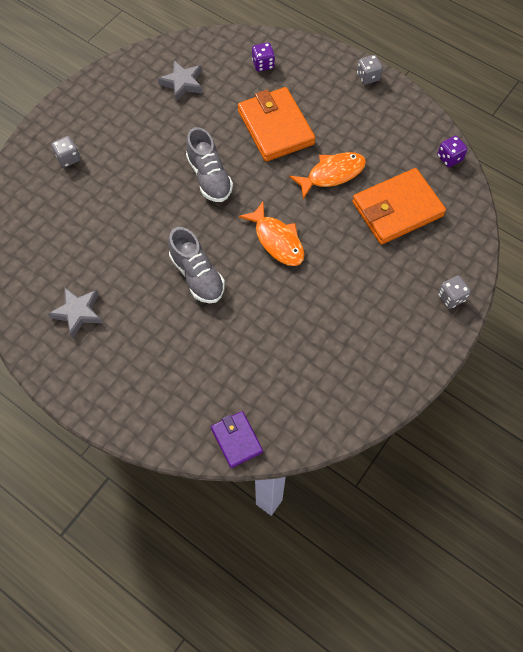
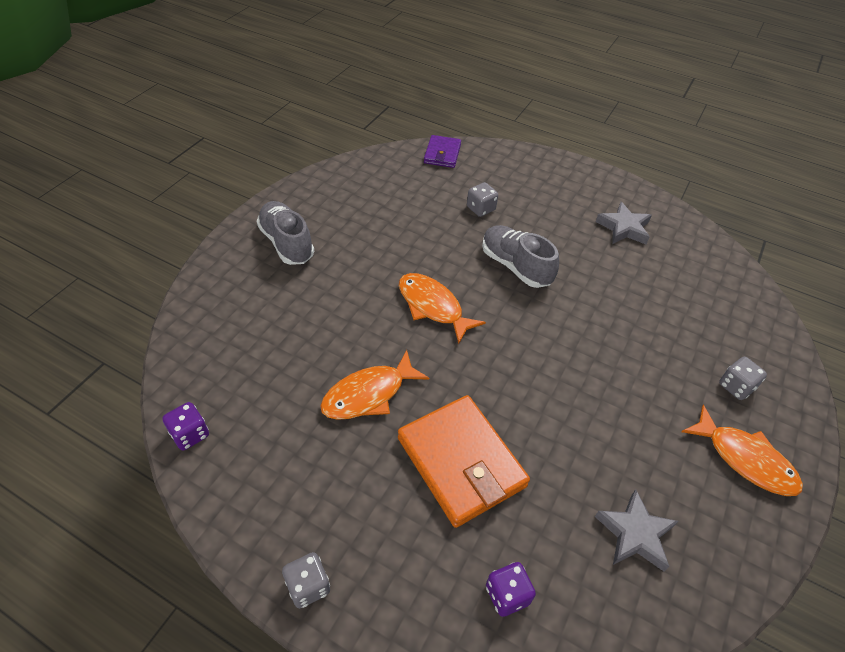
camera: 170 degrees right, 15 degrees down
(93, 114) = (745, 459): none -> orange fish
(209, 177) = (537, 376): grey shoe -> grey shoe (287, 243)
(236, 440) = (442, 154): purple wallet -> purple wallet turned 45 degrees clockwise
(397, 209) = (280, 353): orange wallet -> none
(451, 297) = (229, 263): grey dice -> grey dice (480, 209)

